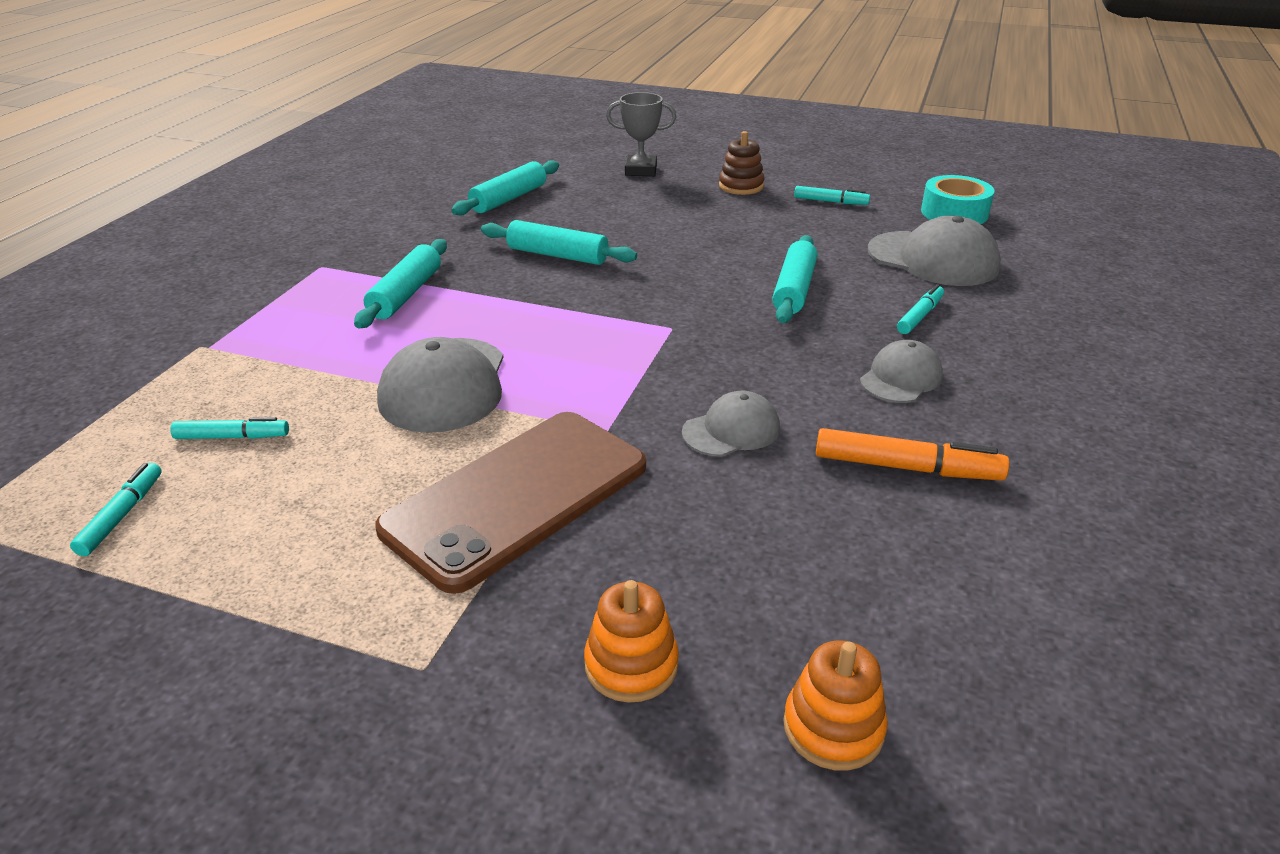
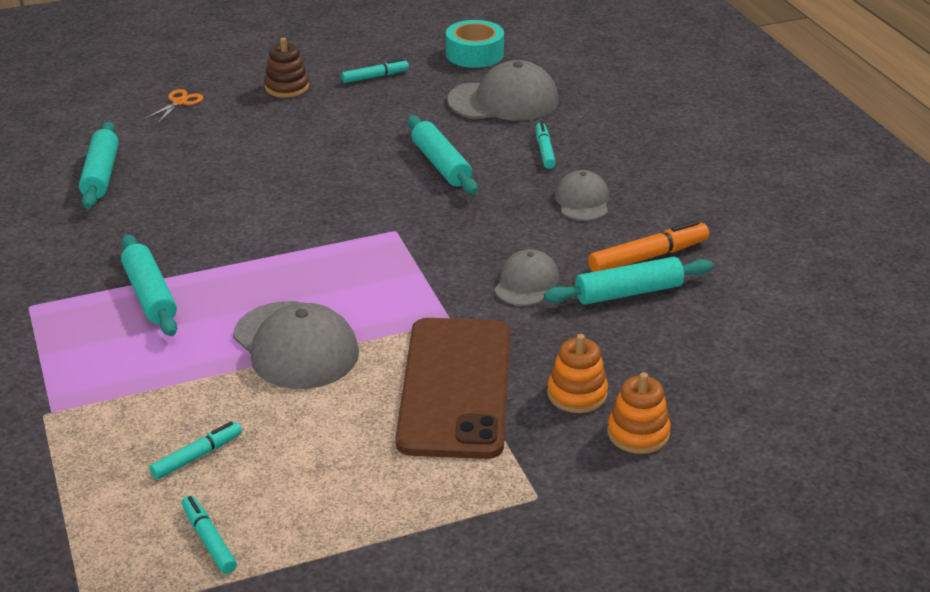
camera: 40 degrees left, 0 degrees up
(558, 255) = (225, 209): turquoise rolling pin -> turquoise rolling pin (628, 292)
(641, 170) = (180, 102): grey trophy -> orange scissors
(833, 727) = (759, 405): orange stacking toy -> orange stacking toy (577, 394)

